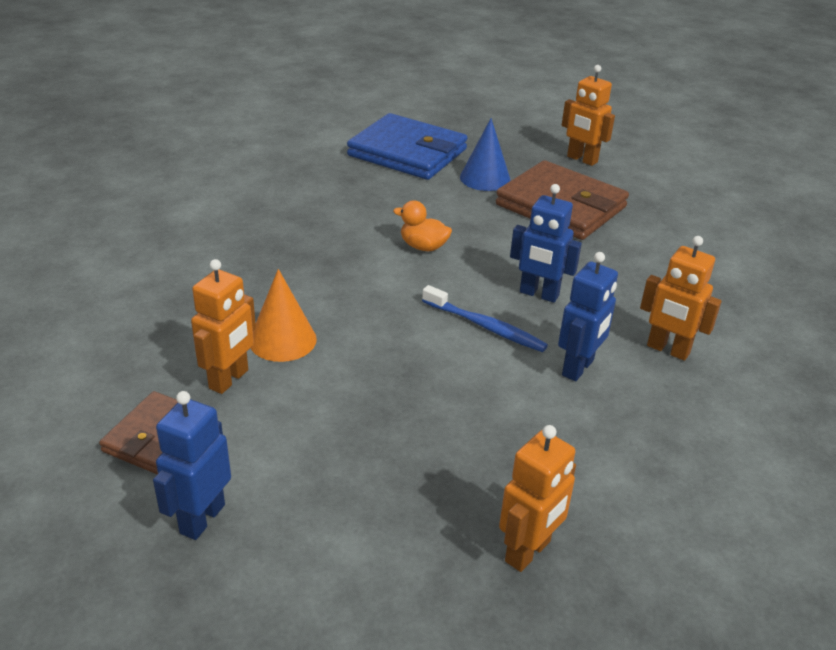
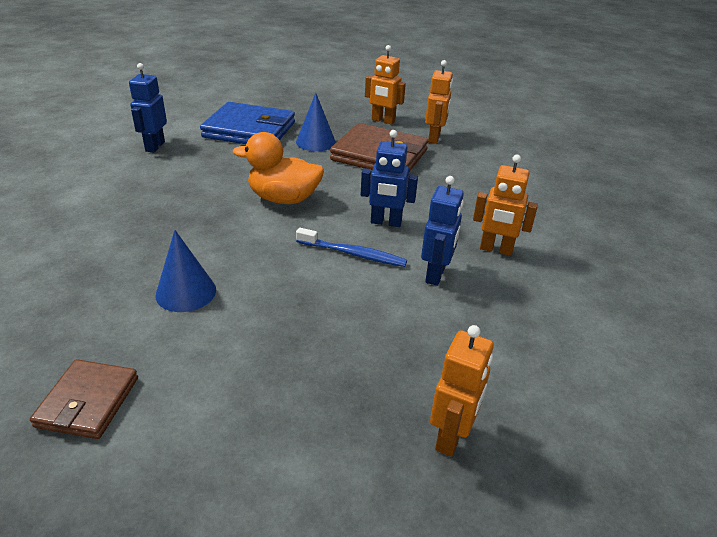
camera: 15 degrees left, 0 degrees up
(202, 518) = (150, 473): blue robot -> blue robot (154, 146)
(229, 379) = (145, 335): orange robot -> orange robot (434, 138)
(283, 340) = (186, 292): orange cone -> blue cone
(423, 247) = (283, 199): orange duck -> orange duck, size x1.75

